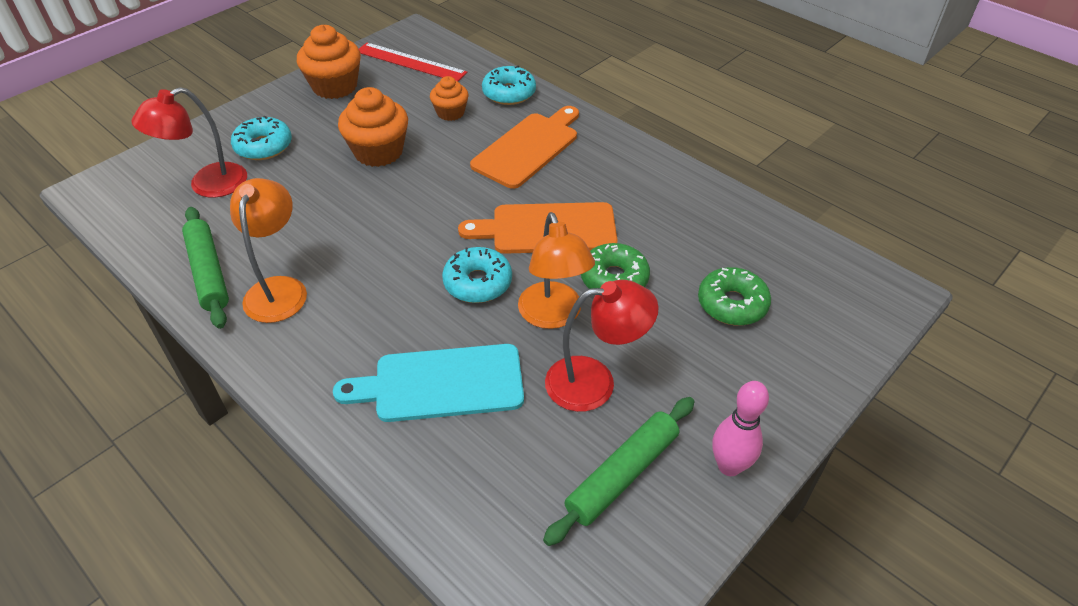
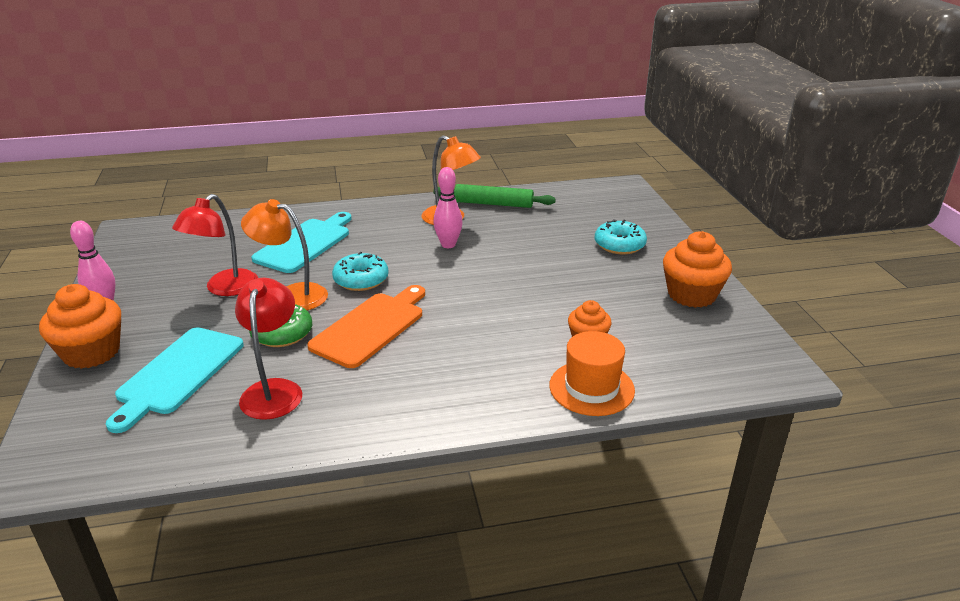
camera: 125 degrees right, 15 degrees down
(207, 185) = (589, 218): red lamp -> red lamp (274, 390)
(349, 258) = (448, 245): none -> pink bowling pin
(378, 152) = (561, 287): orange cupcake -> orange cupcake (91, 352)
(410, 62) = (710, 348): red ruler -> none
(509, 93) = (591, 388): turquoise donut -> orange hat
(528, 148) = (484, 361): orange cutting board -> none
(622, 474) = (164, 272): green rolling pin -> none
(732, 304) = (178, 374): green donut -> turquoise cutting board

